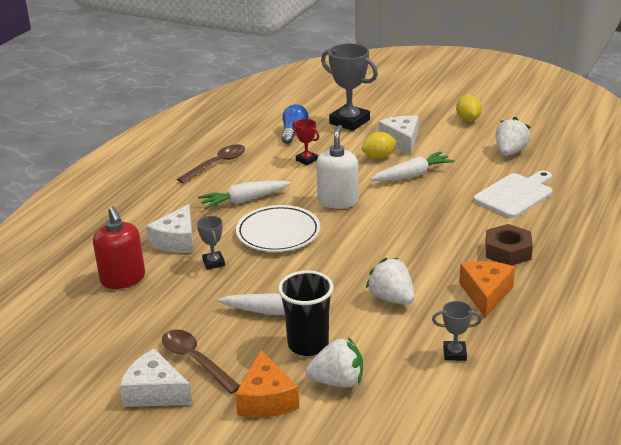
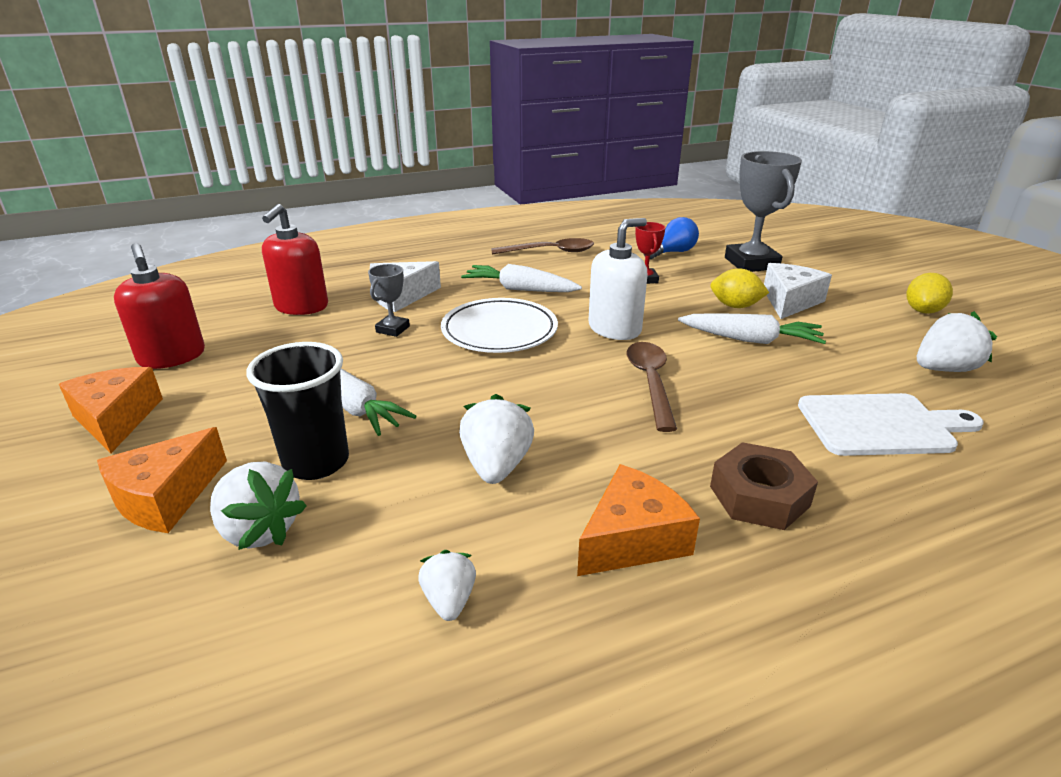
camera: 40 degrees right, 0 degrees up
(107, 349) = (172, 357): none -> red soap dispenser
(155, 392) = (116, 419): white cheese -> orange cheese
(195, 360) = (202, 410): brown spoon -> brown spoon (650, 382)
(454, 353) = (449, 600): grey trophy -> white strawberry

